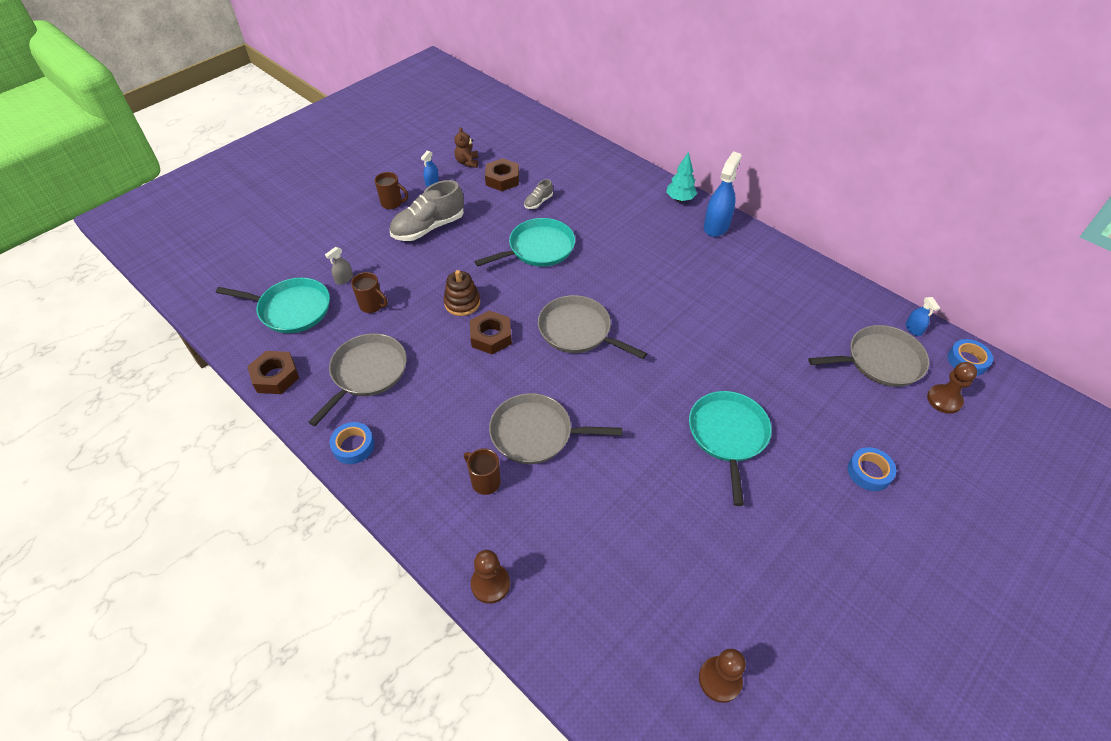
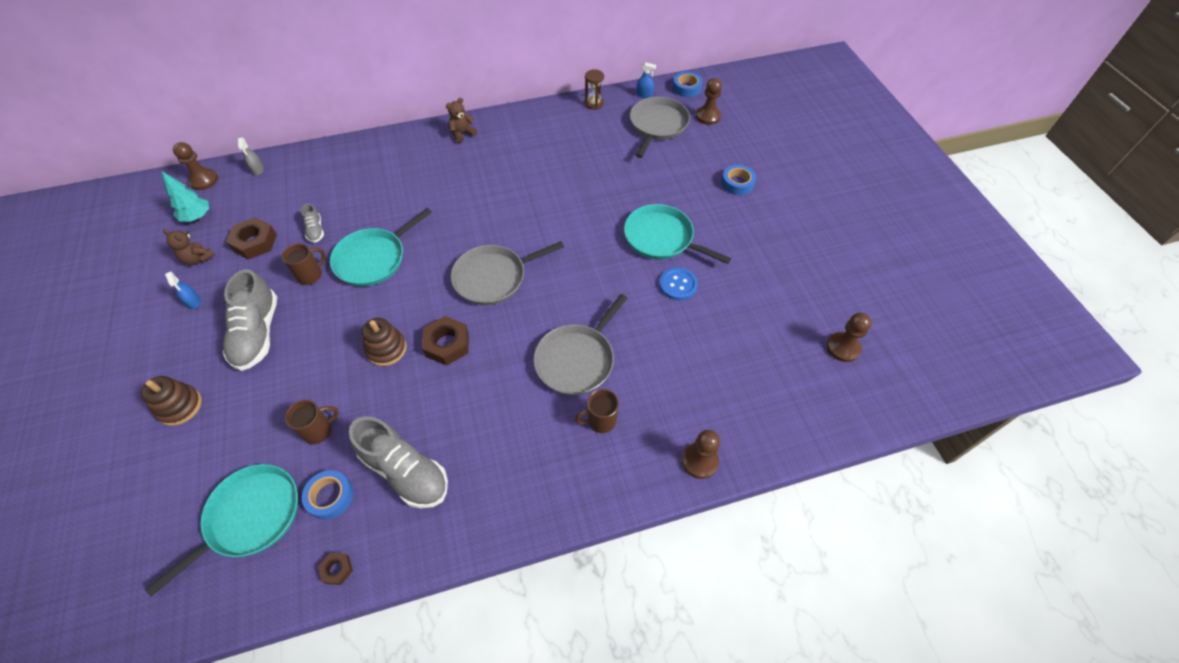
camera: 60 degrees left, 5 degrees up
(275, 376) = (337, 569): brown nut -> brown nut, size x0.53
(344, 279) = (255, 444): grey spray bottle -> grey spray bottle (258, 170)
(350, 227) = (180, 406): none -> brown stacking toy
(353, 446) = (488, 520): blue tape -> blue tape (330, 497)
(367, 373) = (405, 471): grey pan -> grey shoe
(392, 203) = (186, 351): brown mug -> brown mug (311, 275)
(534, 122) = (204, 180): none -> brown pawn
(538, 248) = (374, 259): turquoise pan -> turquoise pan turned 135 degrees counterclockwise
(680, 199) = (411, 138): turquoise tree -> turquoise tree (197, 217)
(680, 476) = (678, 285): none -> blue button
(716, 226) = (462, 134): blue spray bottle -> brown teddy bear
(854, 295) = (594, 104): none -> brown hourglass

